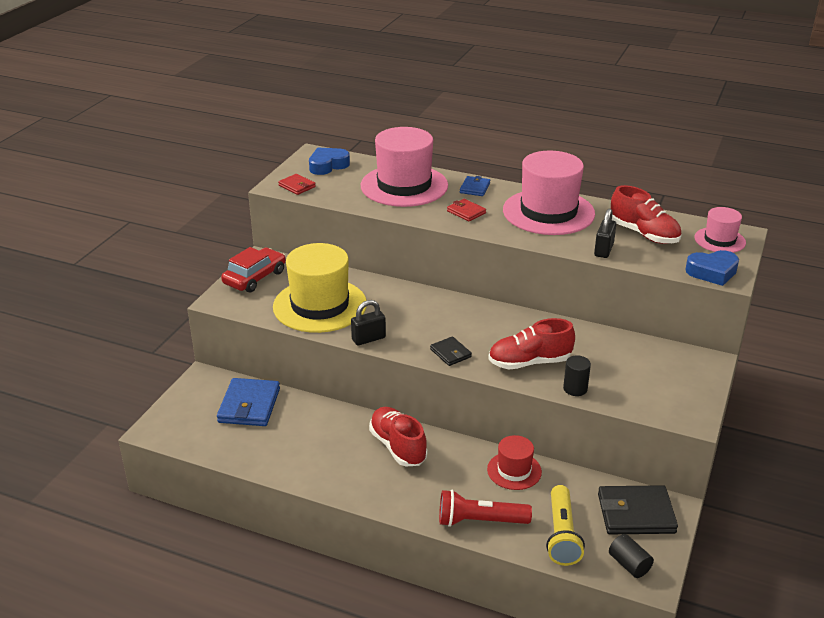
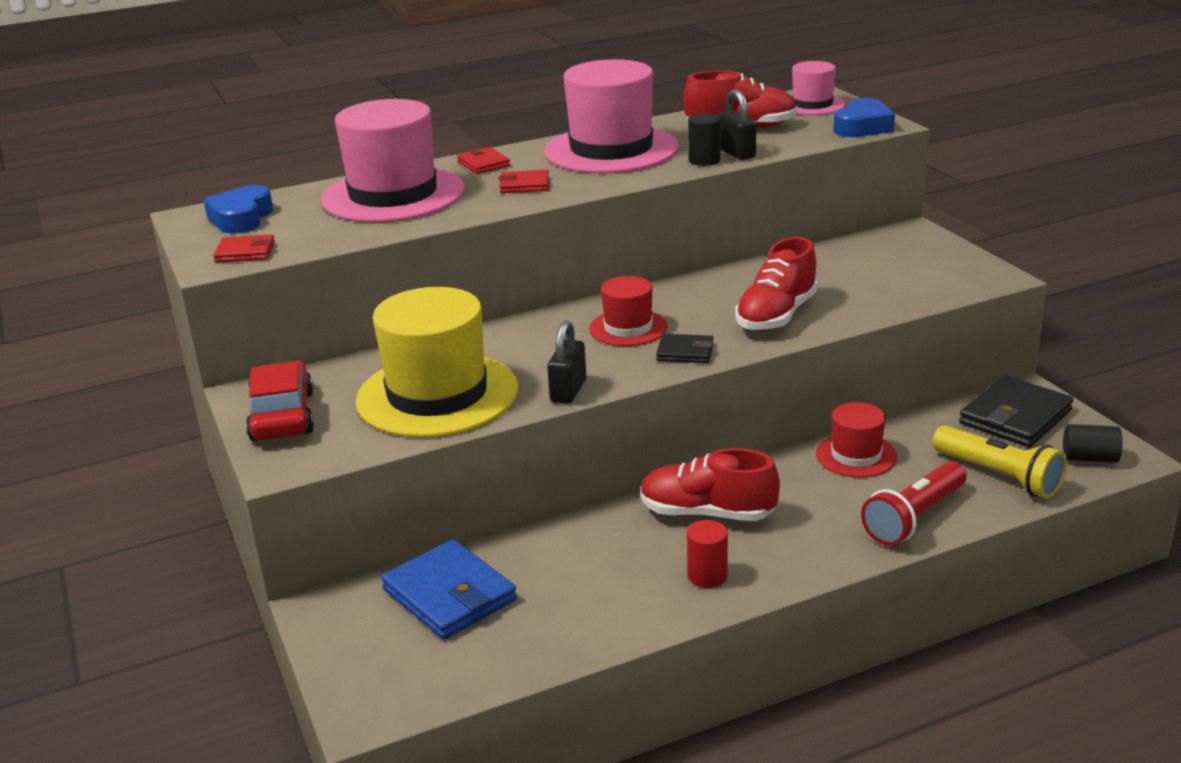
camera: 45 degrees left, 5 degrees down
(347, 474) = (707, 576): none -> red cylinder
(451, 323) = (628, 328): none -> red hat
(475, 188) = (483, 164): blue wallet -> red wallet
(575, 389) = (861, 311): black cylinder -> black cylinder (704, 160)

